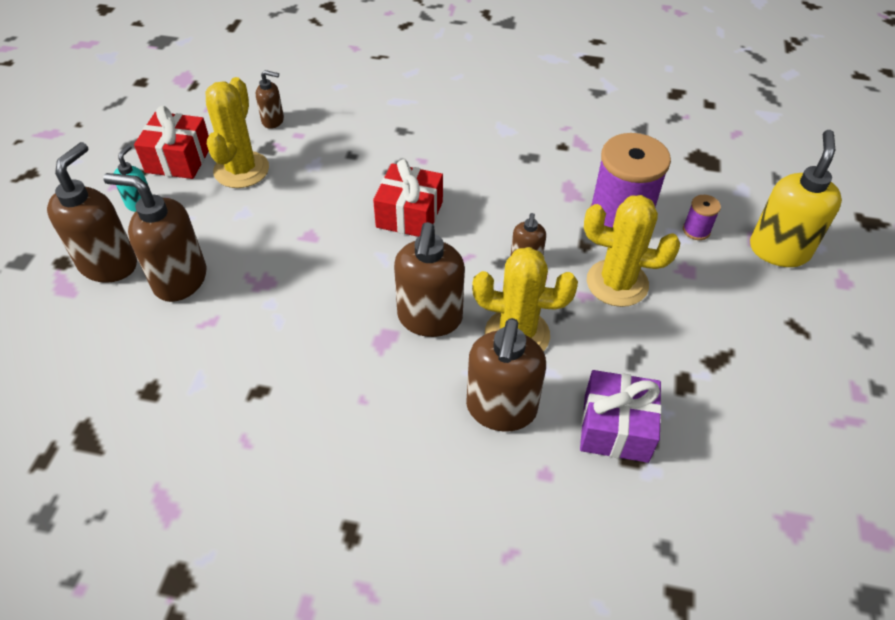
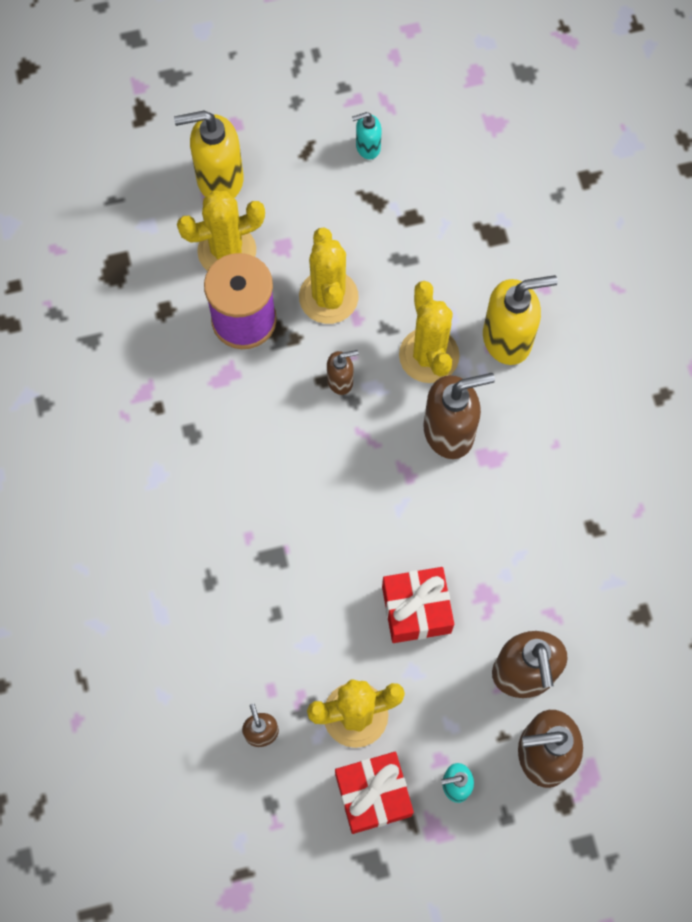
camera: 115 degrees left, 20 degrees up
(409, 214) = (333, 510): red gift -> red gift (416, 609)
(501, 409) = (508, 339): brown soap dispenser -> yellow soap dispenser
(615, 428) = (479, 253): purple gift -> none
(696, 230) = (227, 251): purple spool -> yellow cactus
(788, 380) = (367, 147): none -> turquoise soap dispenser

